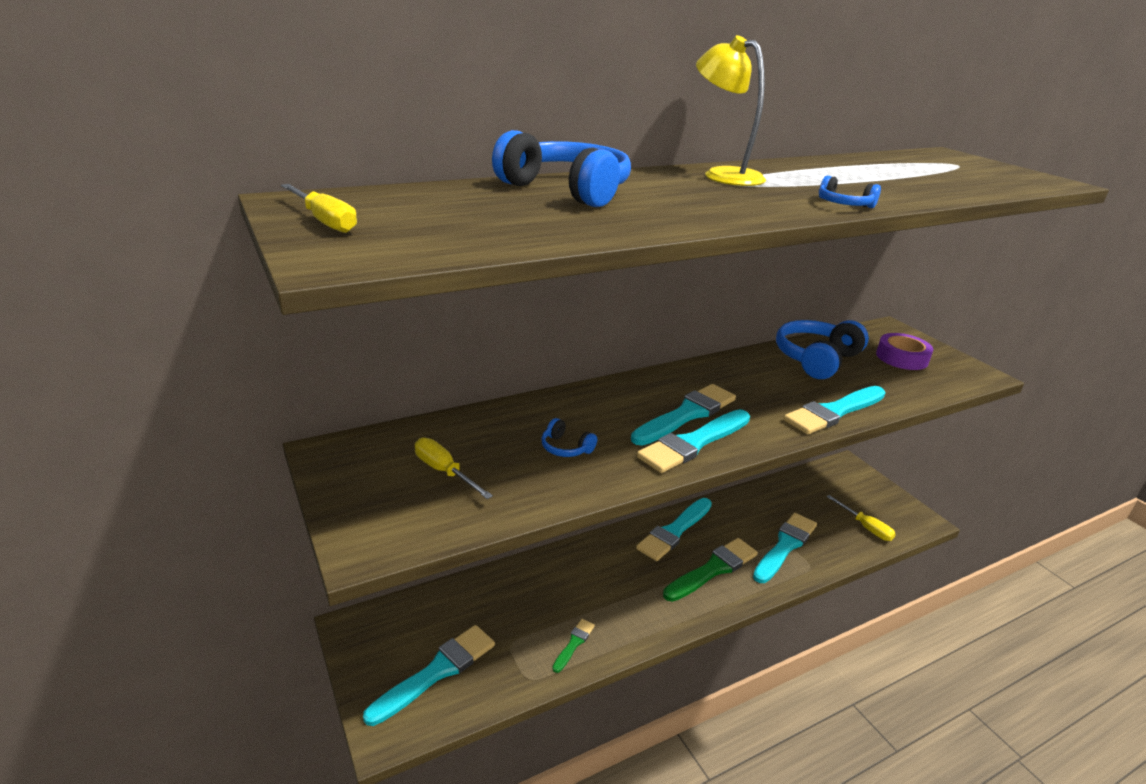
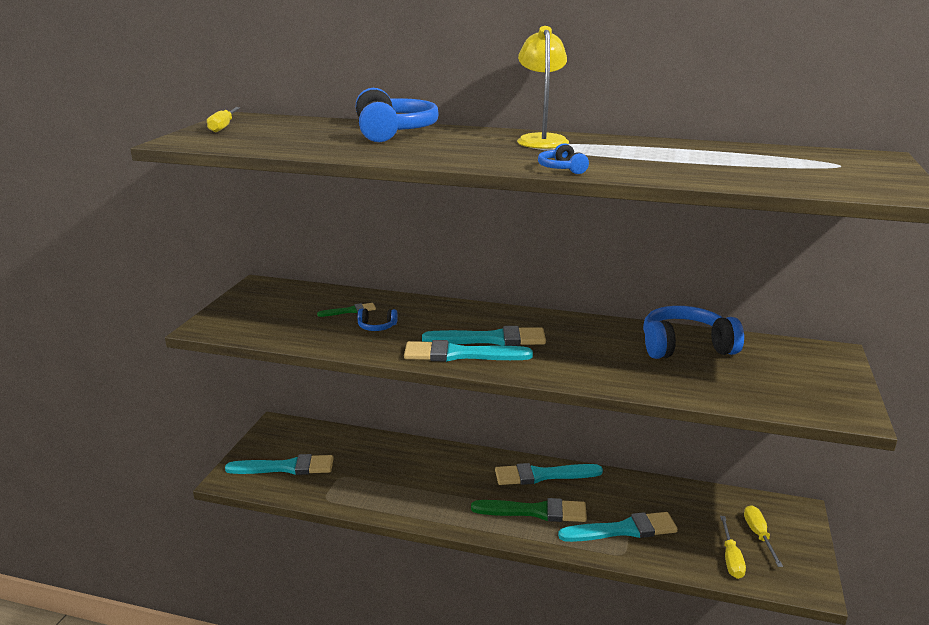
camera: 45 degrees right, 5 degrees down
(444, 471) = (294, 312): yellow screwdriver -> yellow screwdriver (758, 535)
(566, 448) = (377, 327): blue headphones -> blue headphones turned 75 degrees counterclockwise
(574, 644) = (375, 497): green brush -> green brush (349, 311)
(834, 412) = (615, 380): turquoise brush -> none
(901, 358) = (784, 374): purple tape -> none

